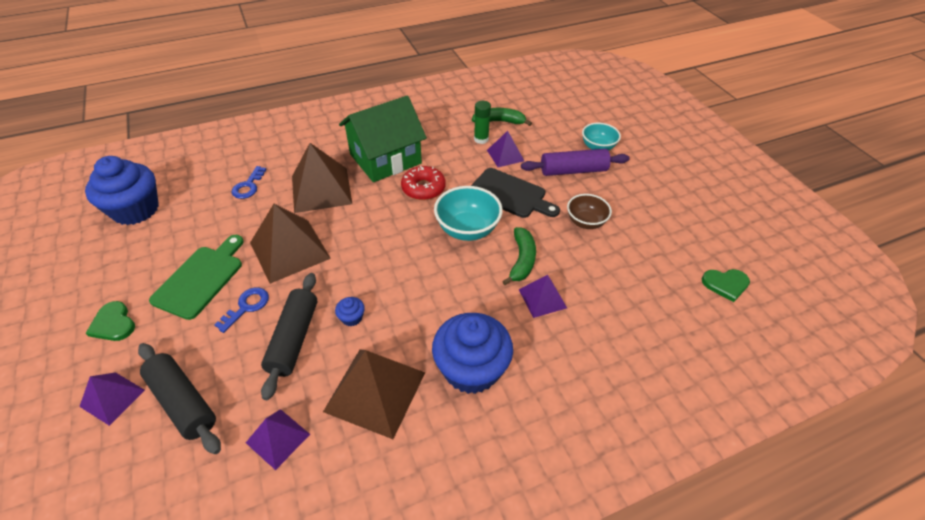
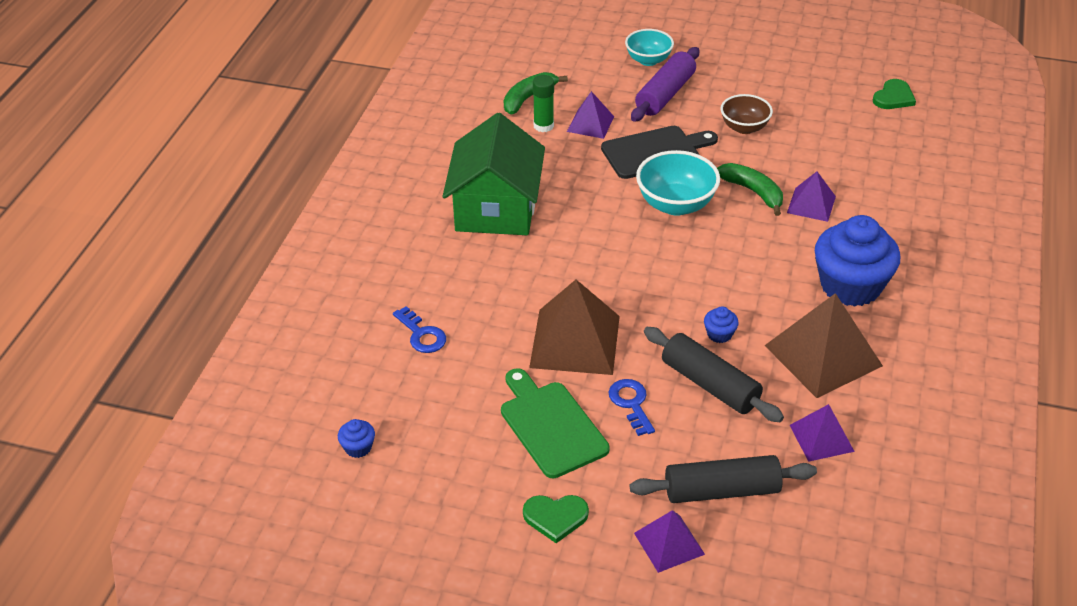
camera: 50 degrees left, 5 degrees down
(135, 210) = (358, 447): blue cupcake -> blue cupcake, size x0.40
(321, 190) = (496, 279): brown pyramid -> none
(423, 188) = (579, 204): red donut -> none

